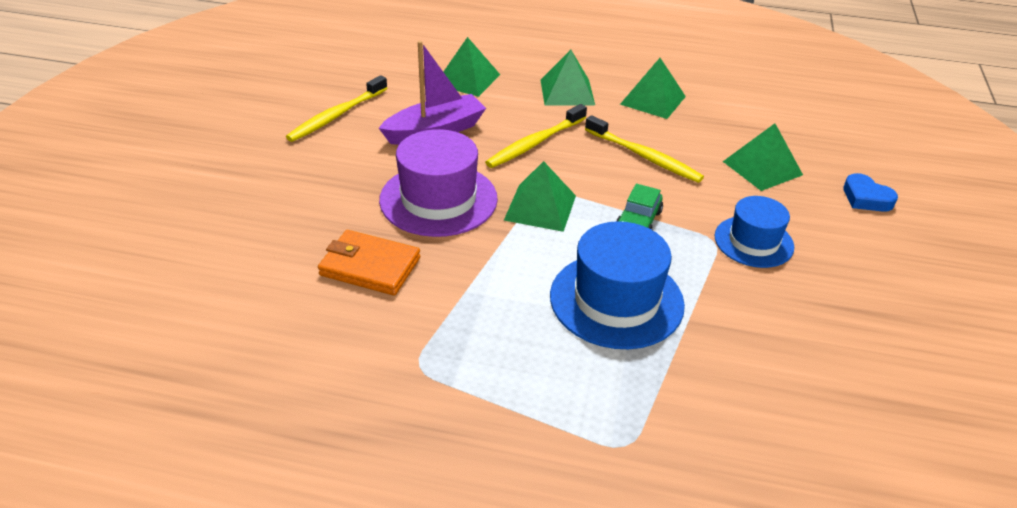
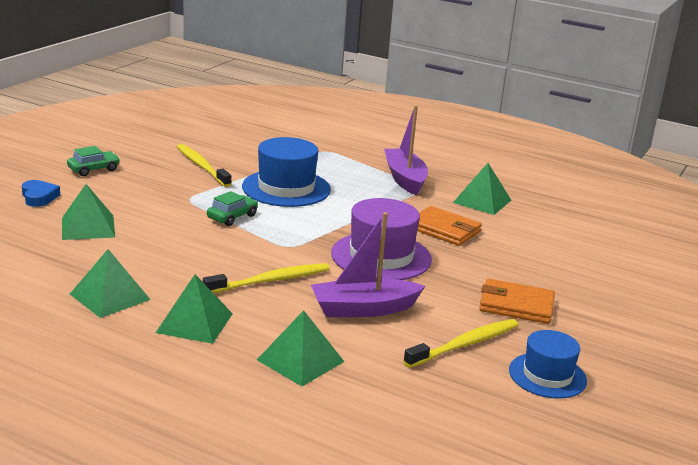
camera: 165 degrees left, 15 degrees down
(284, 165) = (516, 305): none -> orange wallet
(452, 385) = (404, 179): none -> purple boat
(540, 207) = (301, 237): green pyramid -> green pyramid (482, 201)
(644, 156) = (179, 252): yellow toothbrush -> yellow toothbrush (202, 166)
(753, 241) = (162, 193): blue hat -> blue hat (547, 375)
(884, 267) = (93, 169): none -> green car

